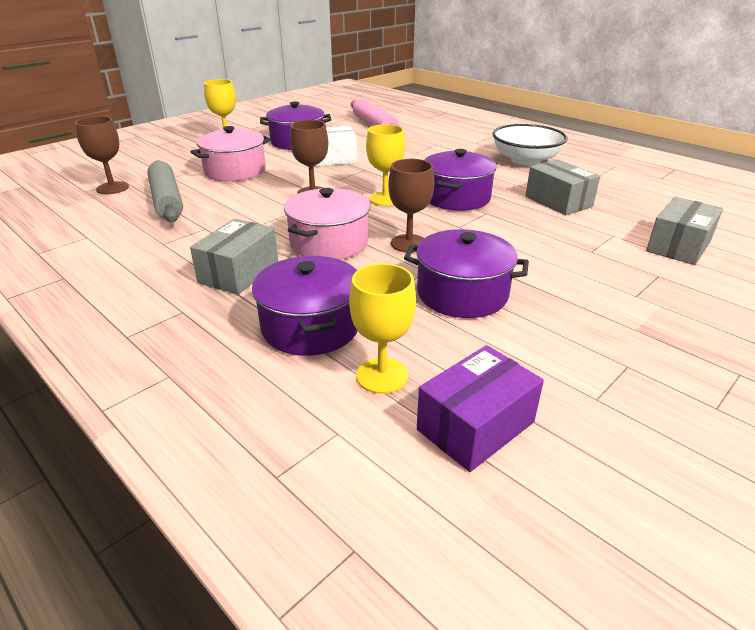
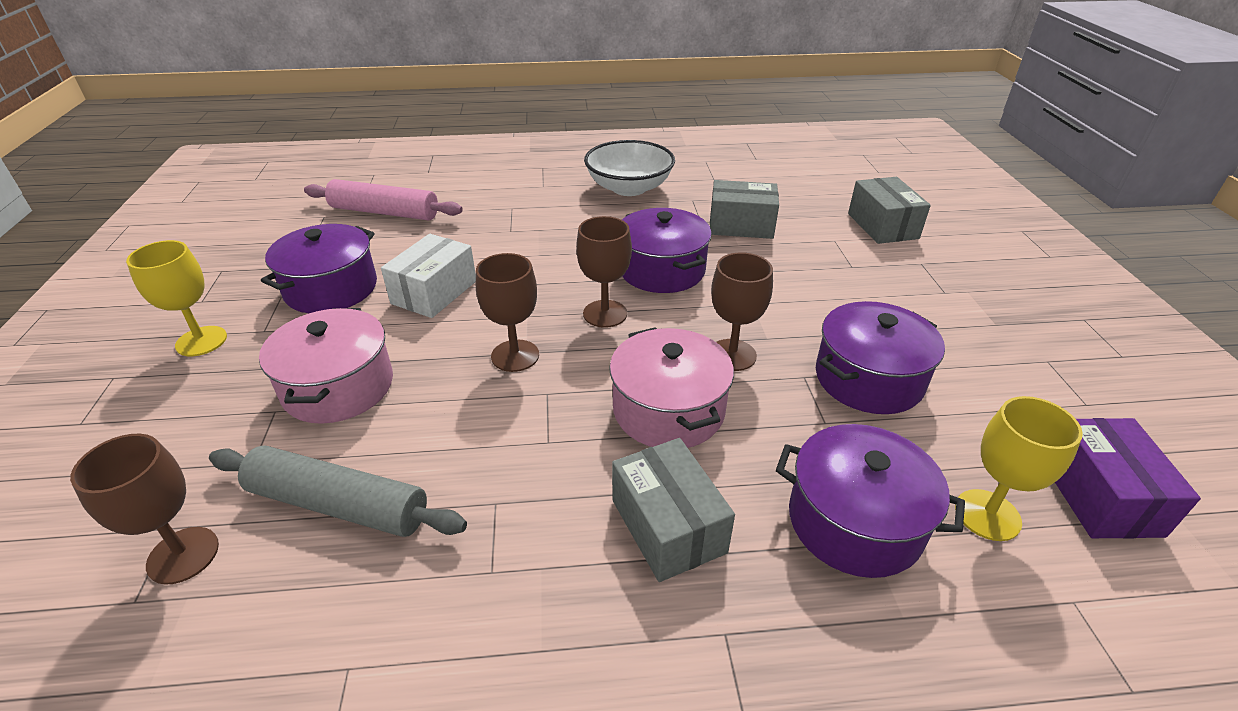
camera: 50 degrees left, 5 degrees up
(385, 199) = (605, 314): yellow goblet -> brown goblet

